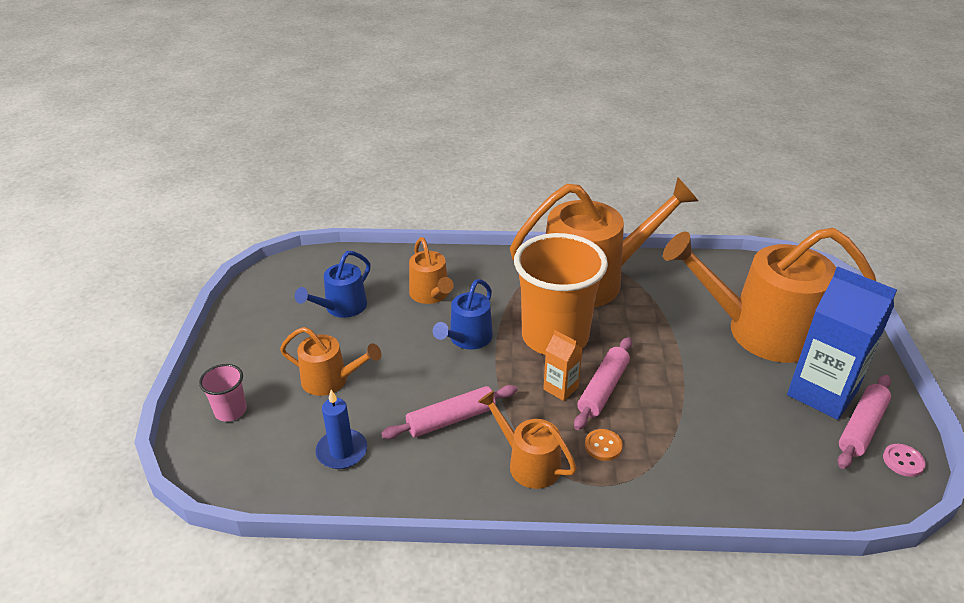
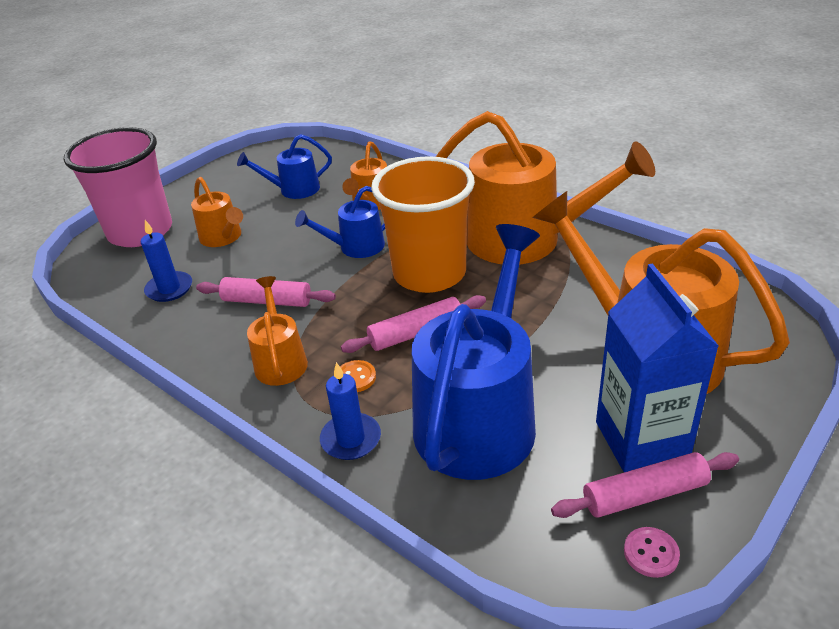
camera: 40 degrees right, 0 degrees up
(230, 411) = (140, 232): pink cup -> pink cup, size x2.32
(560, 388) = (380, 316): orange carton -> none
(658, 493) = (351, 439): none -> blue candle
(718, 429) = (479, 416): none -> blue watering can

